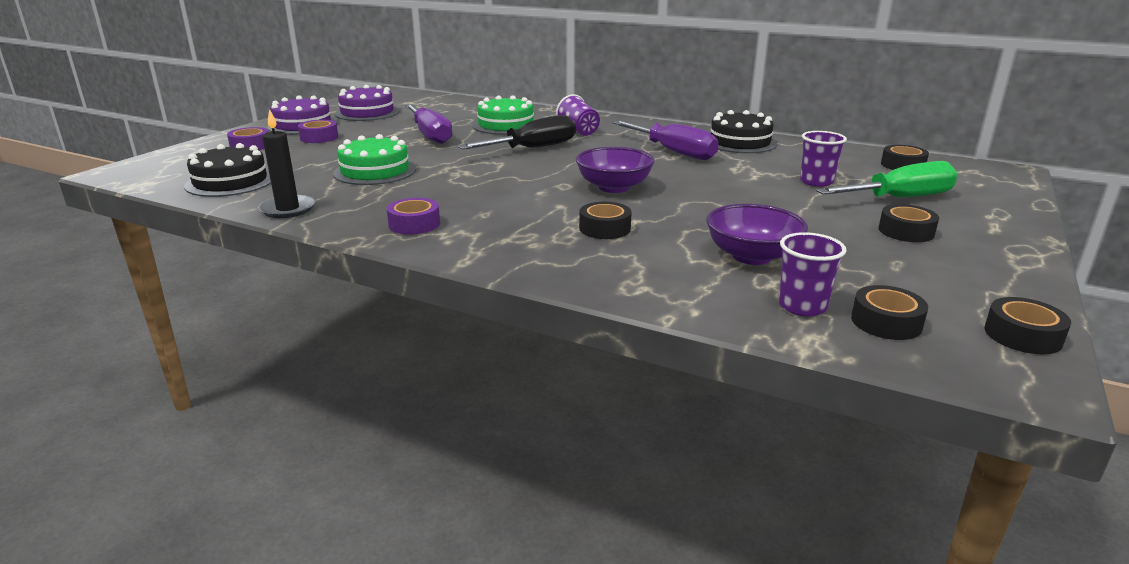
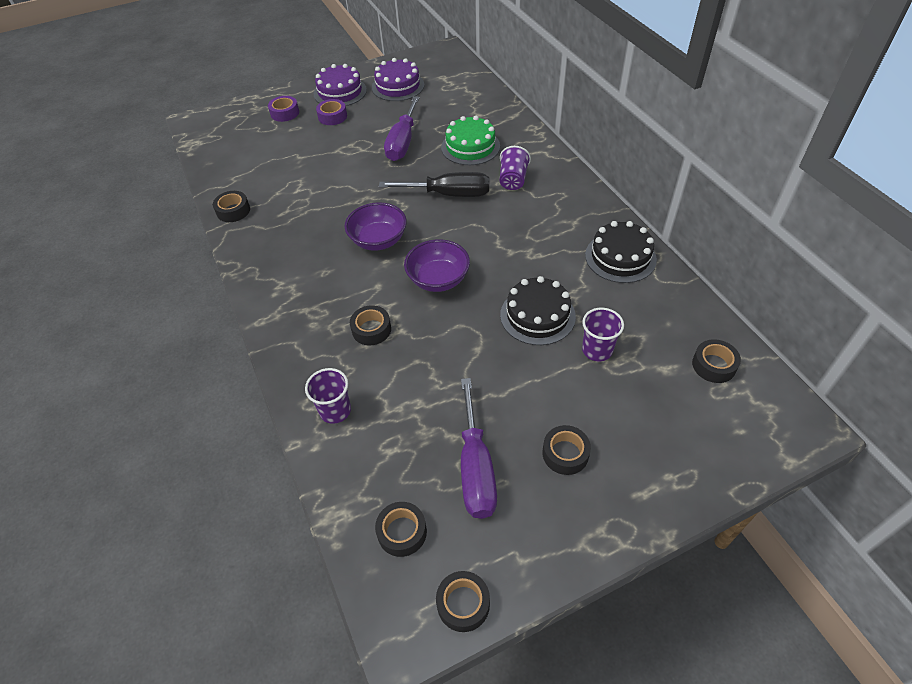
camera: 40 degrees right, 25 degrees up
(230, 182) = (235, 160): black cake -> black cake (537, 315)
(288, 209) = (233, 211): black candle -> black tape
(375, 171) = (319, 183): green cake -> none
(414, 224) = (277, 264): purple tape -> none
(673, 152) = (544, 248): purple screwdriver -> purple screwdriver (475, 468)
(751, 256) = (418, 415): purple bowl -> purple bowl (378, 240)
(802, 306) = (377, 484): purple cup -> purple cup (335, 410)
(900, 198) = (631, 410): green screwdriver -> none

